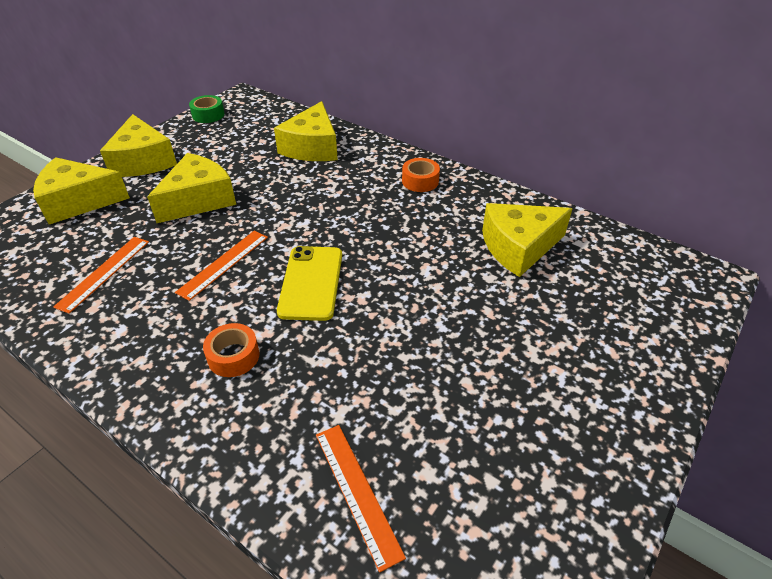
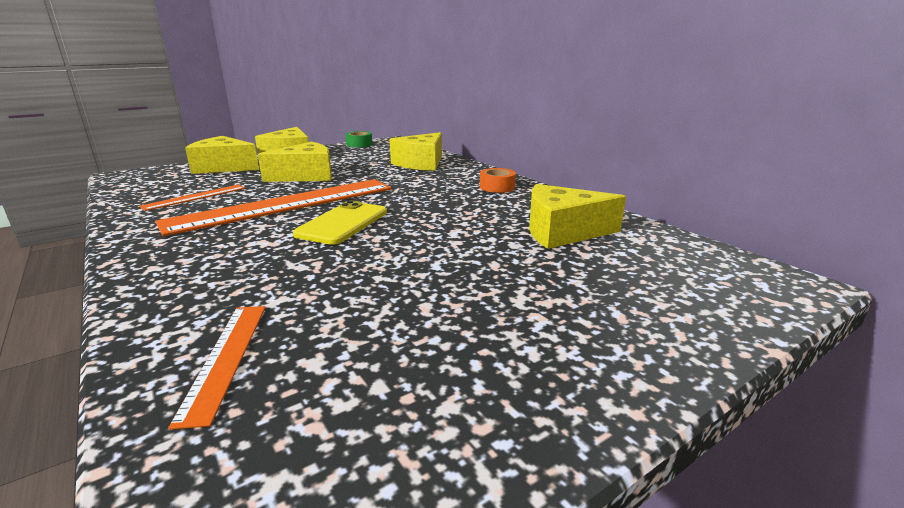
camera: 20 degrees right, 20 degrees down
(224, 264) = (285, 205): orange ruler -> orange ruler, size x2.22
(233, 356) = (230, 250): orange tape -> none

